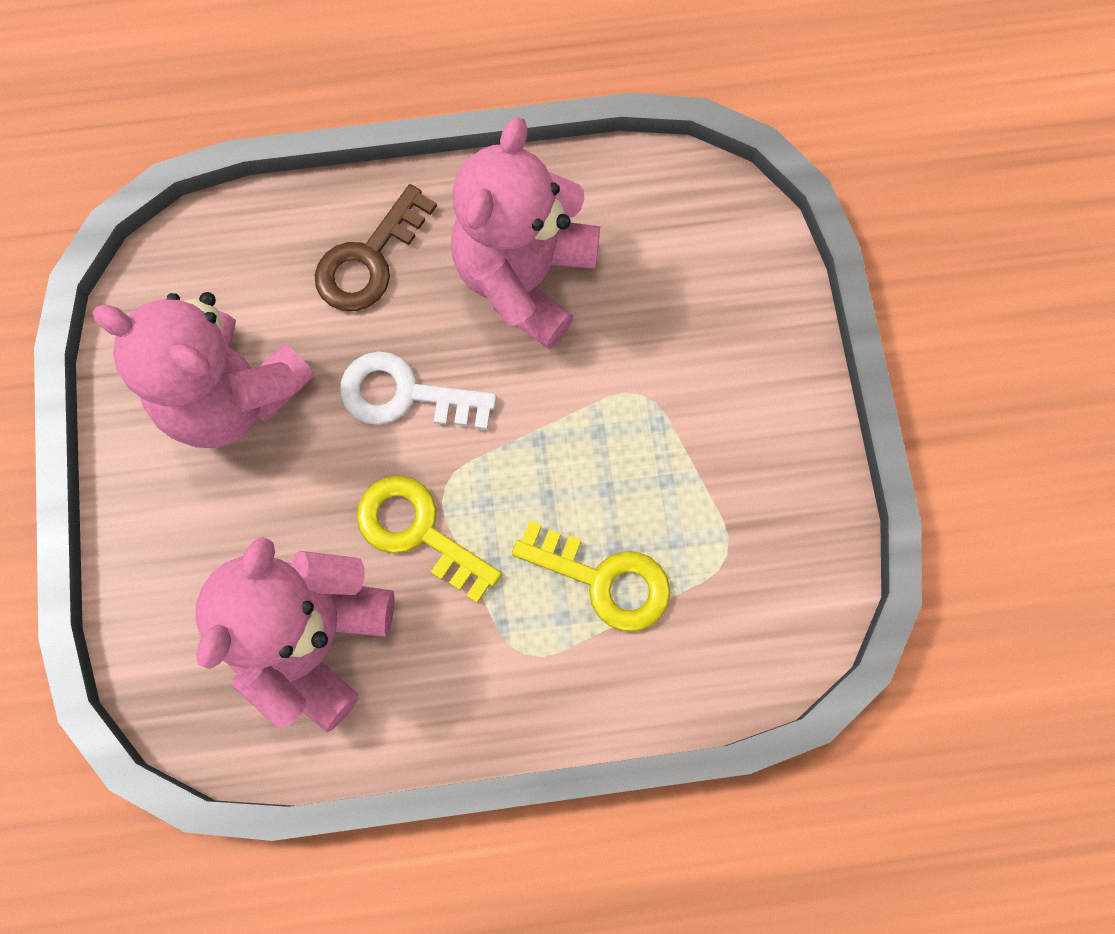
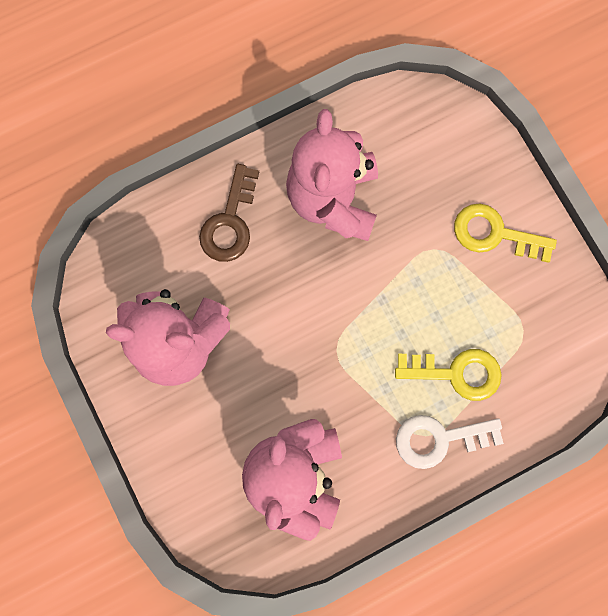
camera: 20 degrees left, 5 degrees up
(404, 395) = (288, 301): white key -> white key (439, 439)
(418, 531) = (331, 384): yellow key -> yellow key (494, 234)

